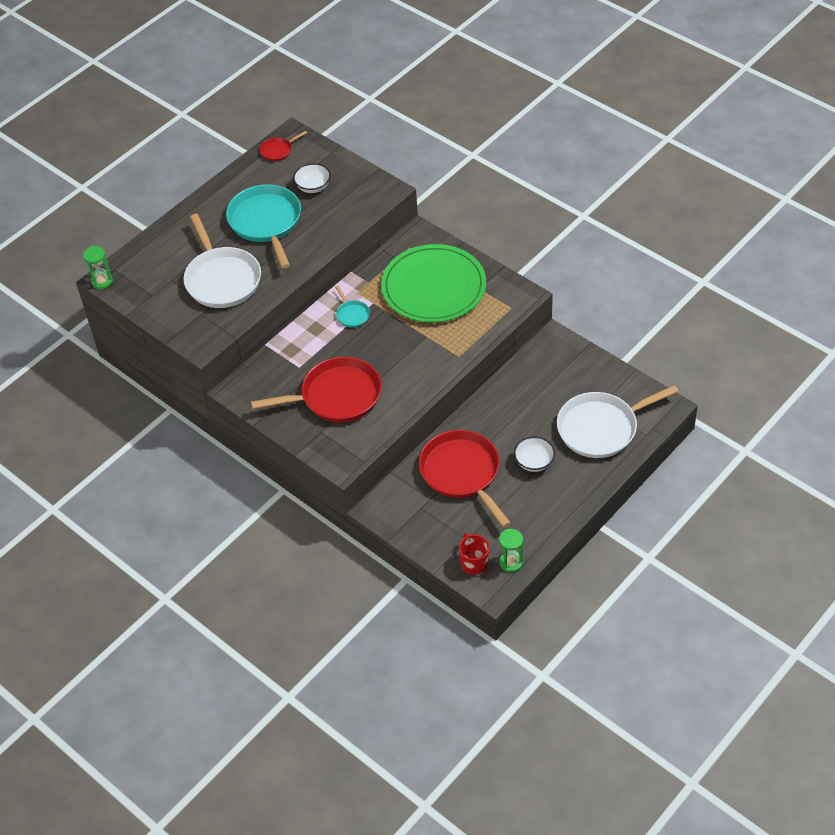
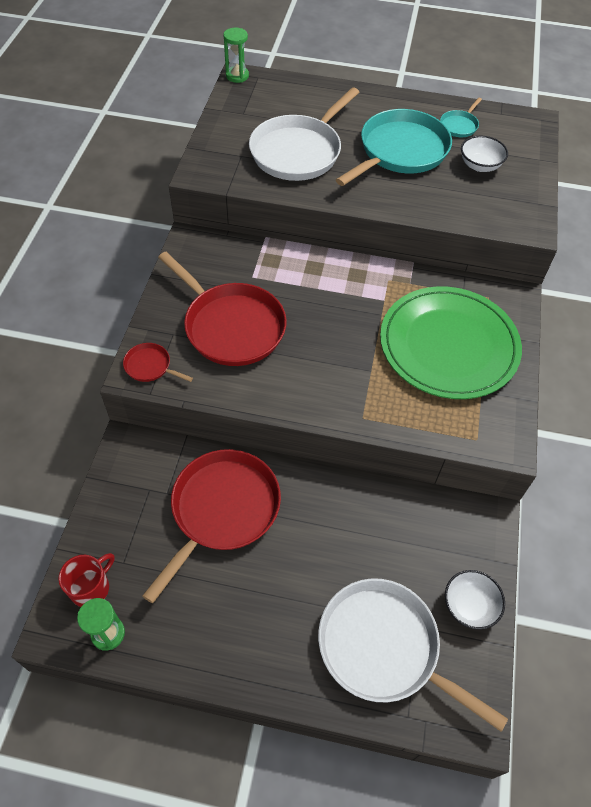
camera: 55 degrees right, 5 degrees up
(278, 150) = (504, 120): red pan -> red pan (150, 366)
(352, 314) = (354, 289): turquoise pan -> turquoise pan (459, 125)
(534, 462) = (281, 586): white bowl -> white bowl (469, 606)

